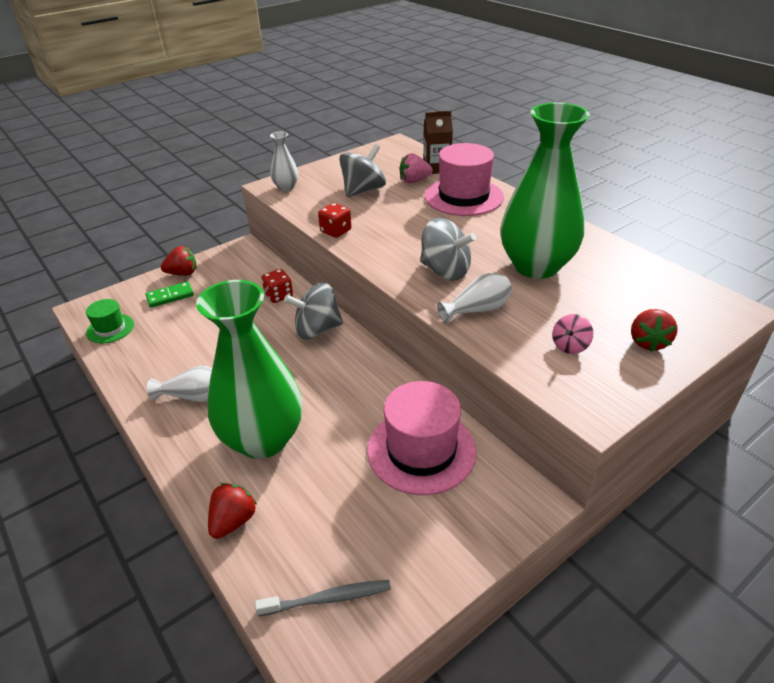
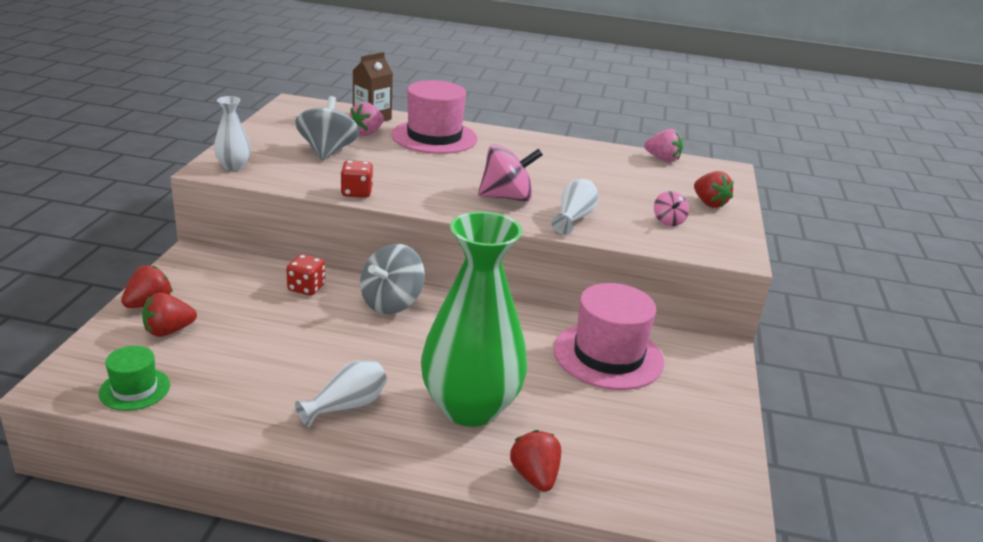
camera: 45 degrees left, 10 degrees down
(170, 296) = (168, 331): green domino -> red strawberry
(327, 599) = (679, 482): grey toothbrush -> none
(445, 271) = (507, 198): grey spinning top -> pink spinning top
(536, 266) = (570, 175): green vase -> none
(665, 276) = (662, 159): none -> pink strawberry

